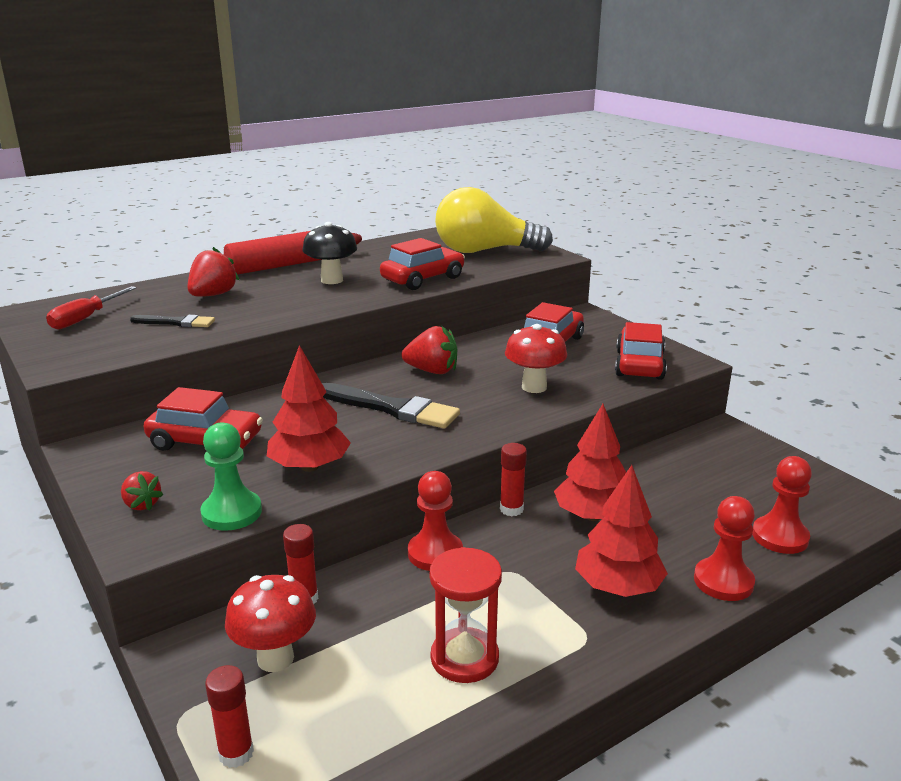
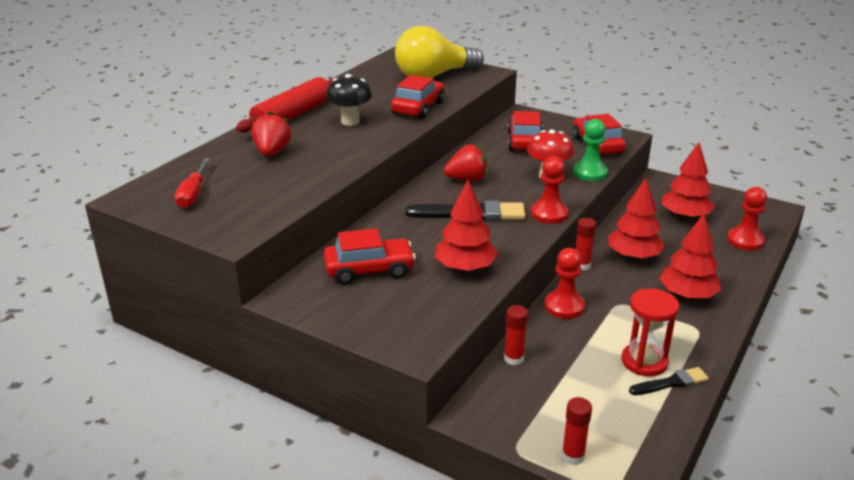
camera: 25 degrees left, 5 degrees up
(142, 504) = (381, 324): red strawberry -> none
(176, 322) = (276, 181): black brush -> black brush (671, 382)
(231, 513) = (451, 312): green pawn -> green pawn (590, 173)
(275, 658) = (536, 398): red mushroom -> none
(718, 483) = (685, 216): none -> red tree
(723, 581) = (738, 275): red pawn -> red pawn (549, 214)

